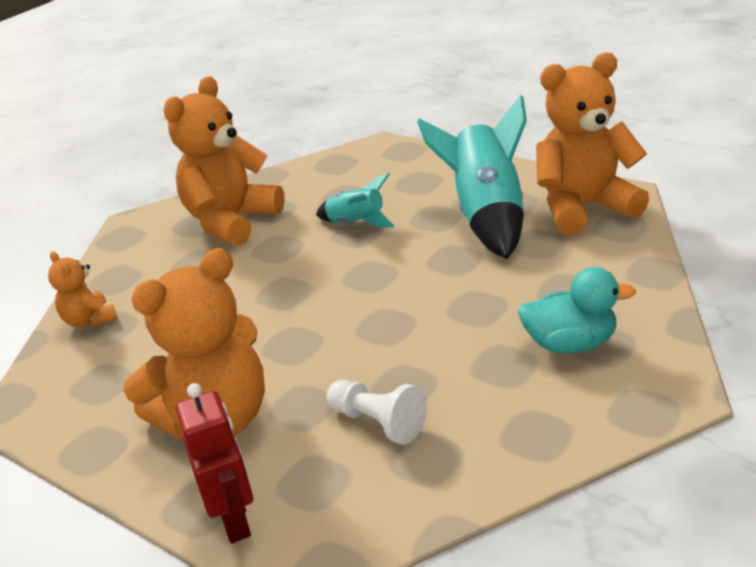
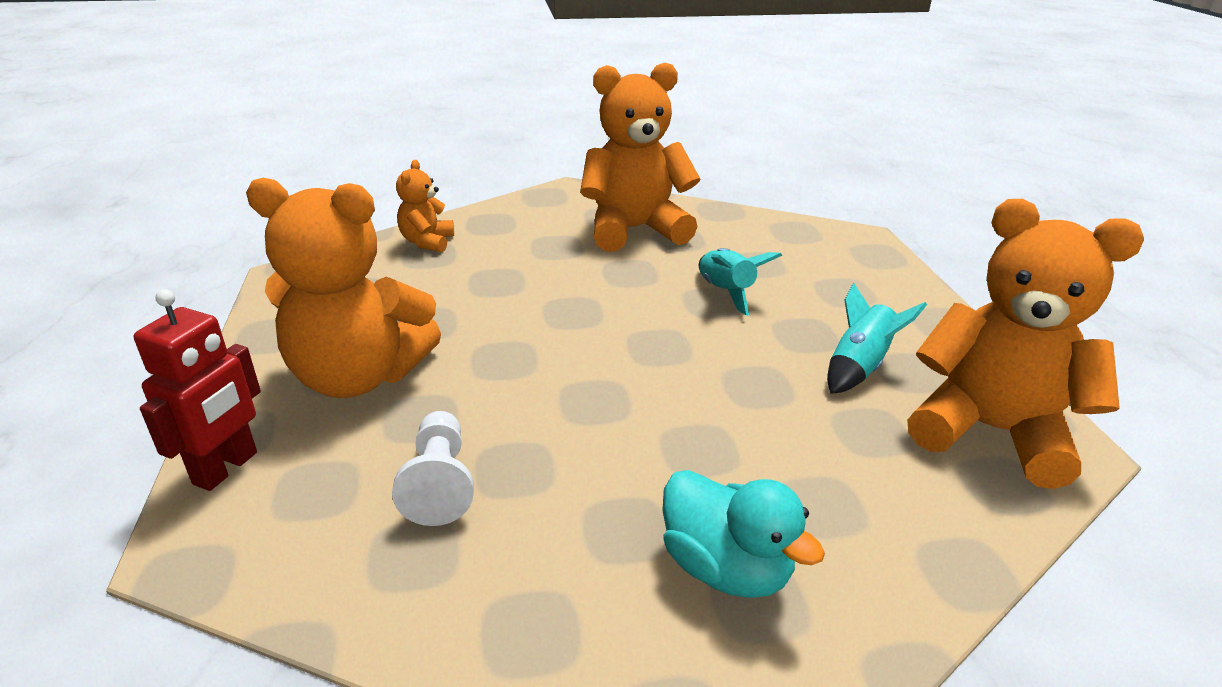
camera: 40 degrees right, 0 degrees up
(487, 217) = (859, 367): turquoise rocket -> turquoise rocket, size x0.52

